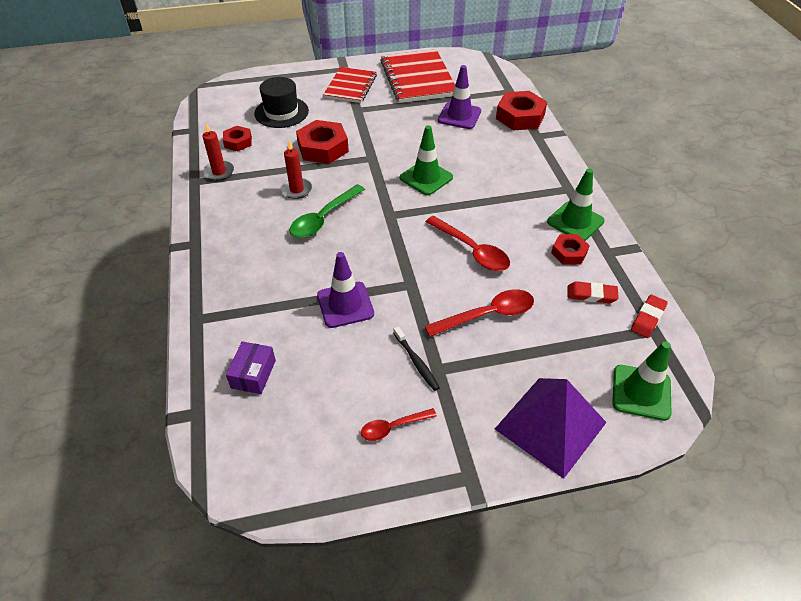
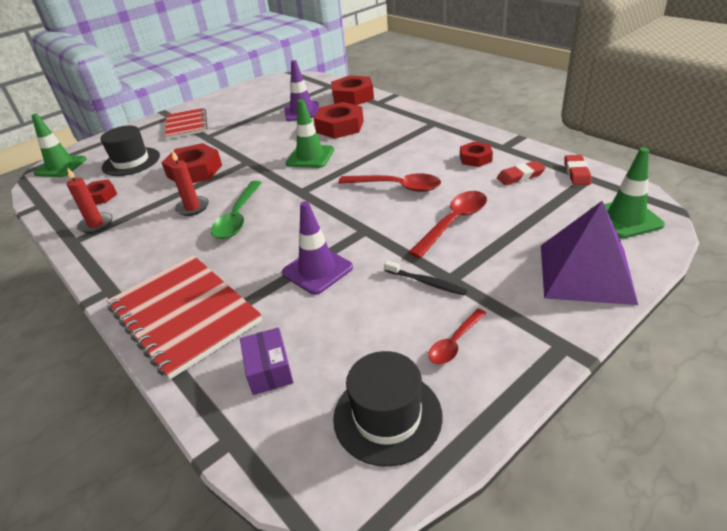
camera: 25 degrees left, 10 degrees down
(302, 456) = (387, 416): none -> black hat
(418, 78) = (244, 102): red notebook -> red notebook (184, 315)
(478, 152) = (339, 127): none -> red nut
(575, 221) = (460, 139): green traffic cone -> green traffic cone (61, 166)

